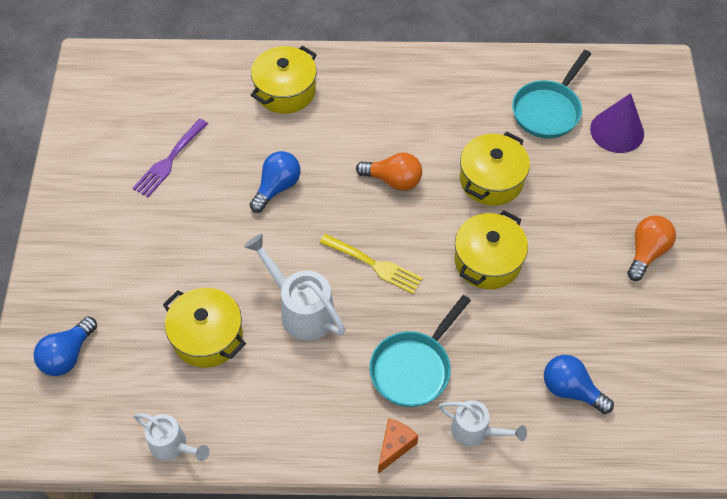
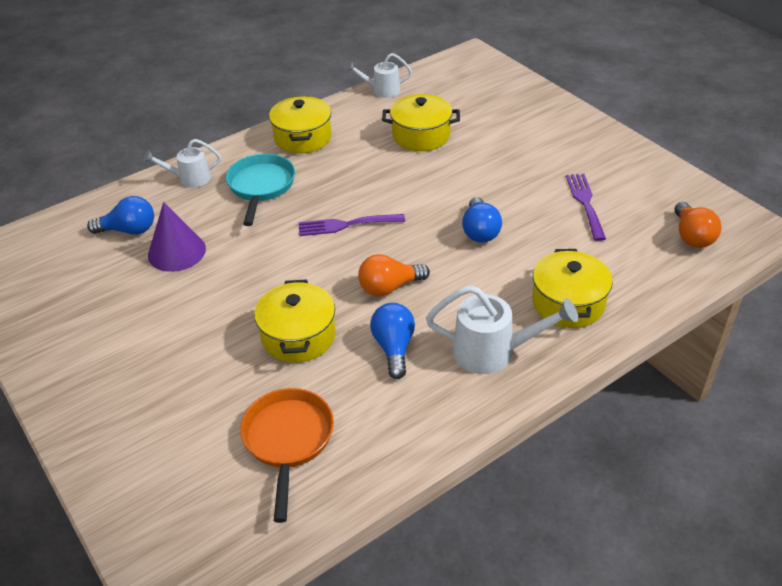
camera: 145 degrees right, 15 degrees down
(68, 355) = (494, 91): blue light bulb -> blue light bulb (394, 348)
(301, 310) = (373, 176): white watering can -> white watering can (492, 352)
(374, 265) = (346, 225): yellow fork -> purple fork
(395, 446) = (241, 149): orange cheese -> none
(487, 261) = (253, 273): yellow pot -> yellow pot (302, 138)
(548, 110) = (288, 440): turquoise pan -> orange pan
(617, 131) = (192, 462): purple cone -> purple cone (177, 252)
(646, 252) = (104, 355): orange light bulb -> orange light bulb (692, 236)

